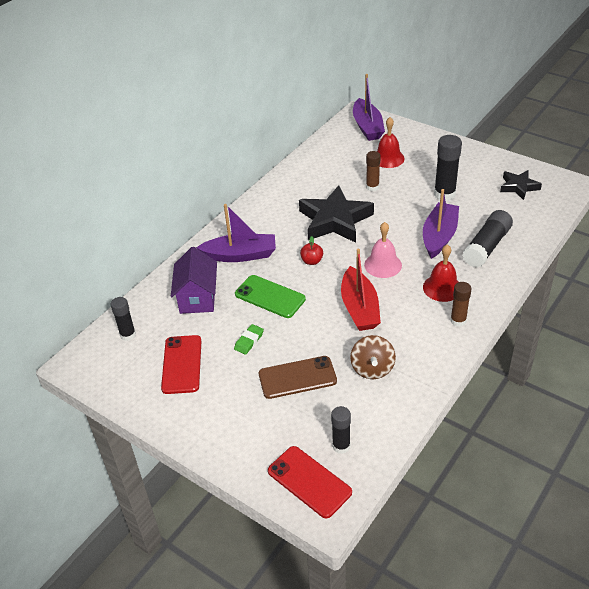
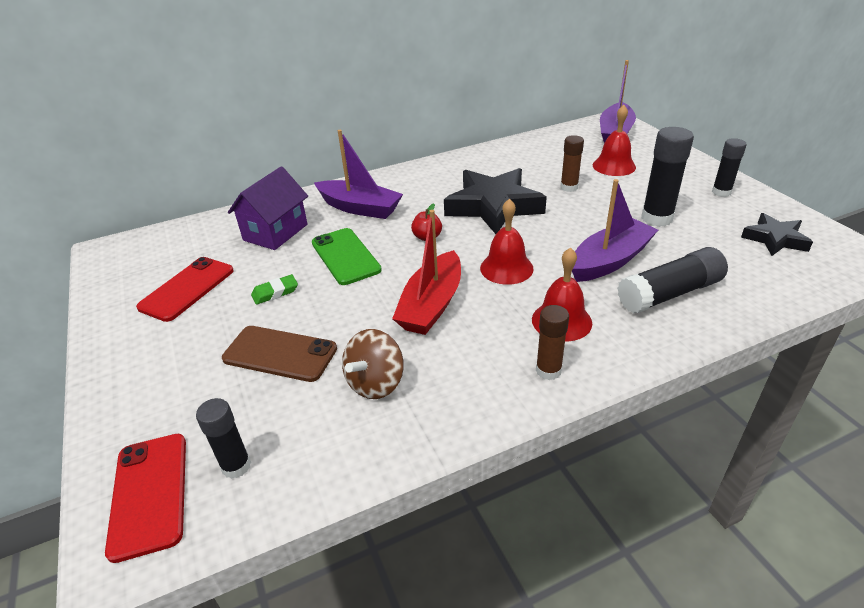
camera: 30 degrees right, 5 degrees down
(128, 335) = (177, 242): black glue stick -> black glue stick (721, 192)
(383, 265) = (506, 268): pink bell -> red bell

